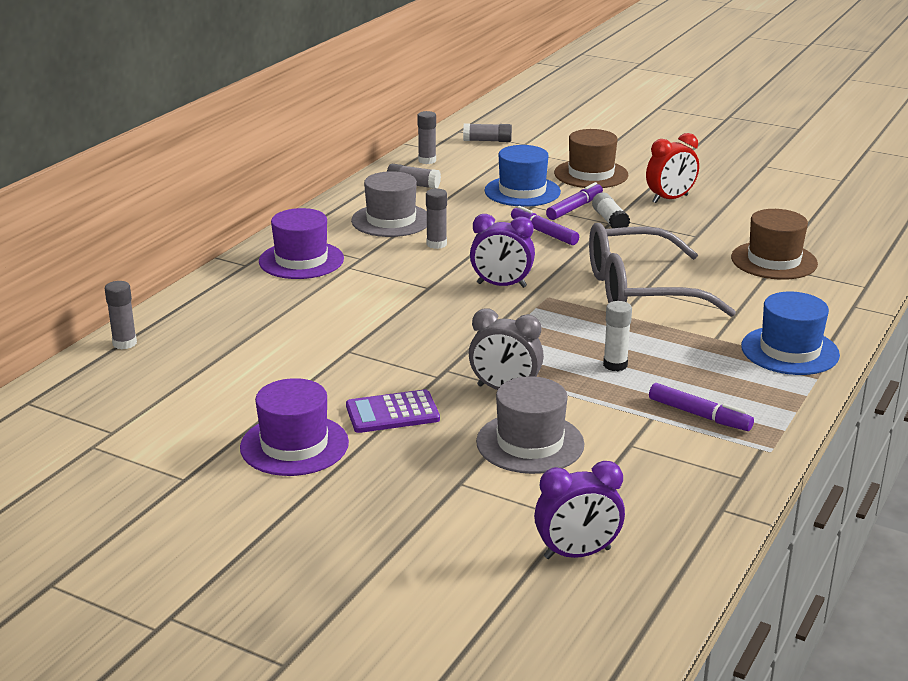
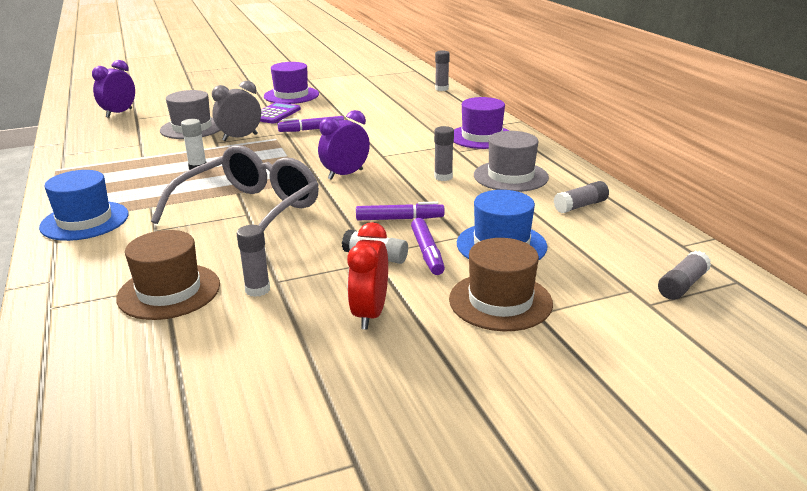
camera: 130 degrees right, 0 degrees up
(427, 160) = (643, 231): grey glue stick -> grey glue stick (257, 290)
(698, 415) = (115, 167): purple marker -> purple marker (312, 129)

